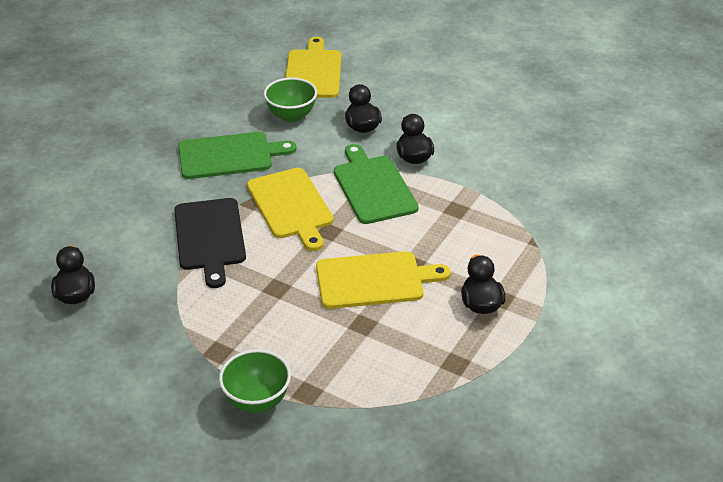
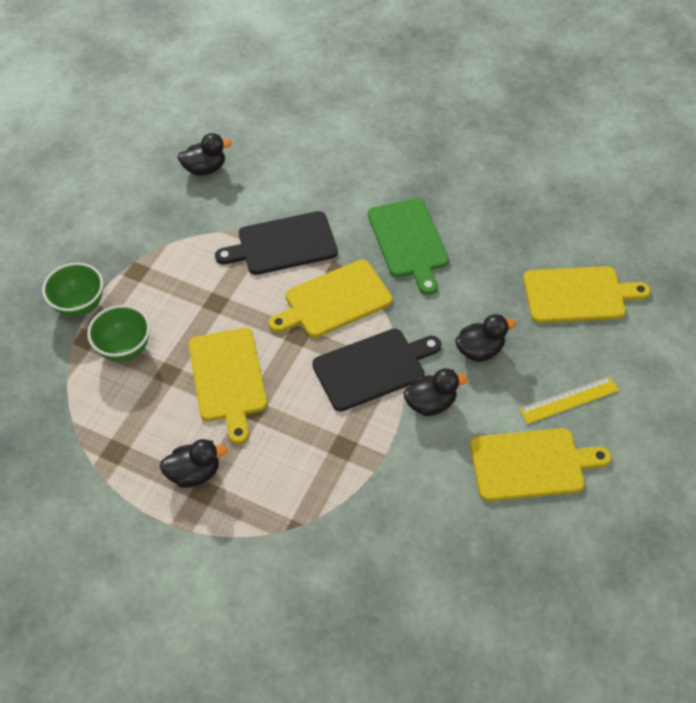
camera: 85 degrees right, 15 degrees up
(291, 116) = (487, 284): green bowl -> green bowl (125, 348)
(373, 187) = (373, 368): green cutting board -> black cutting board
(416, 89) = (569, 400): none -> yellow ruler
(475, 113) = (531, 464): none -> yellow cutting board

